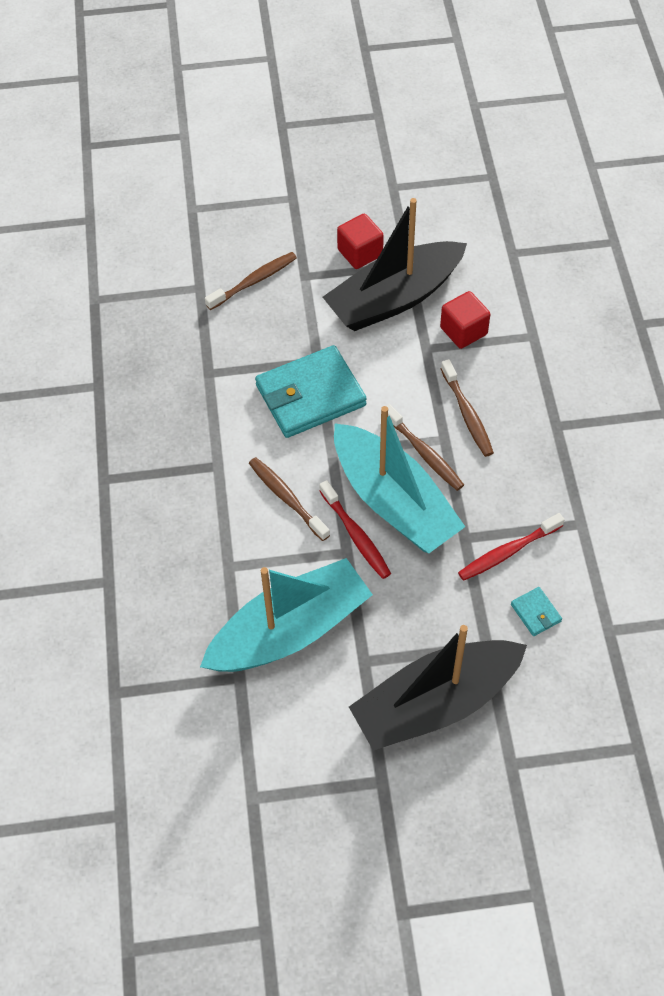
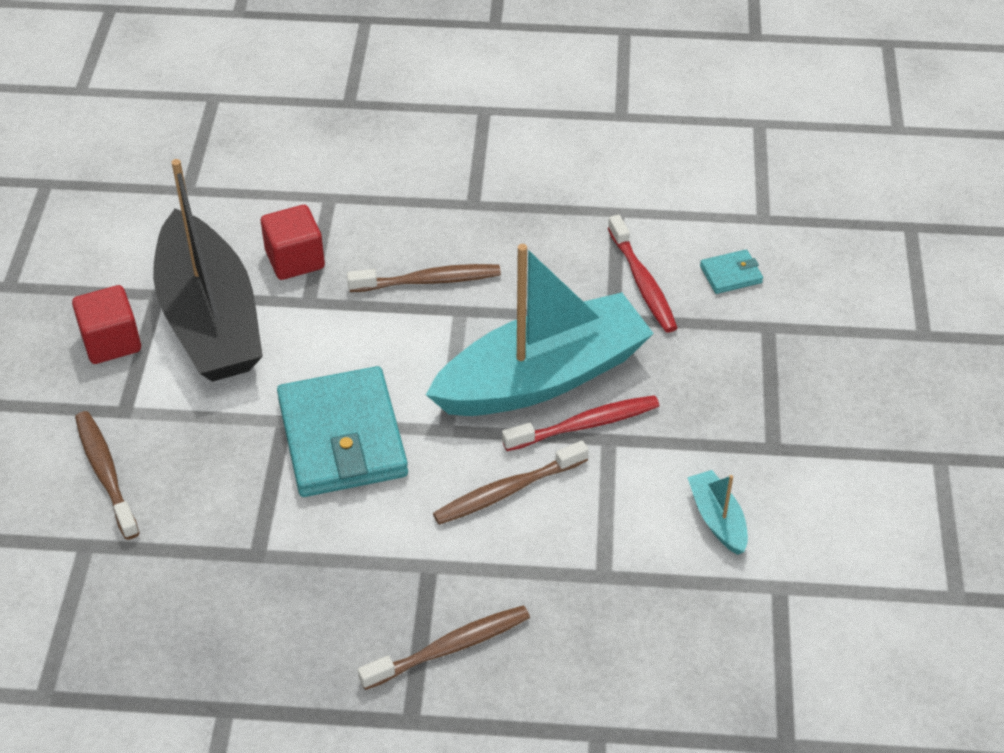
camera: 80 degrees left, 10 degrees down
(290, 630) = (717, 519): turquoise boat -> turquoise boat, size x0.40
(423, 452) = (475, 334): brown toothbrush -> brown toothbrush (448, 648)
(435, 703) = (839, 388): black boat -> none

